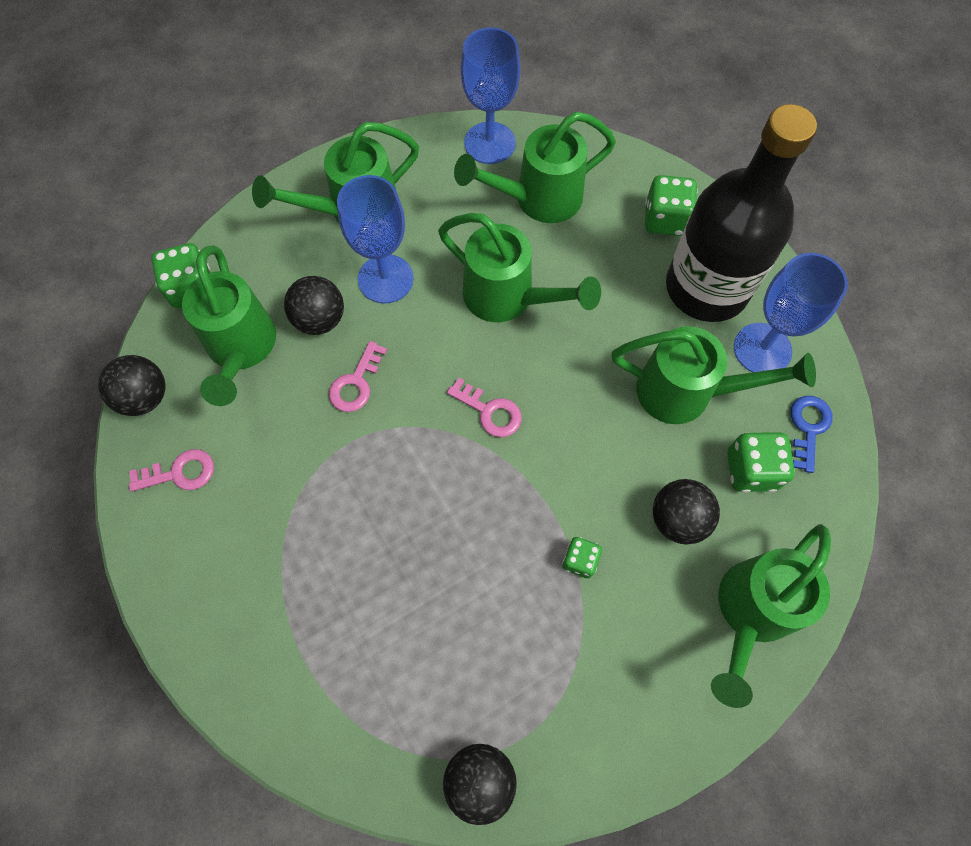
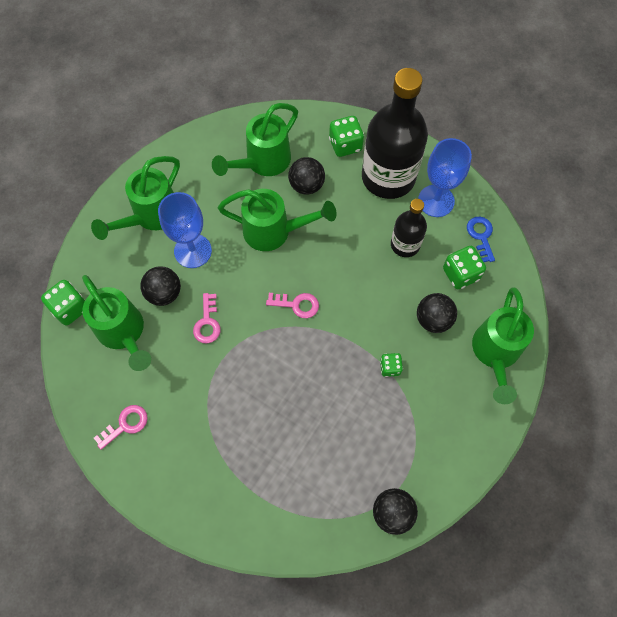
camera: 25 degrees left, 0 degrees up
(145, 397) = (77, 389): black ball -> black ball (306, 185)
(489, 143) = (215, 138): blue goblet -> none
(686, 392) = (405, 244): green watering can -> black bottle

